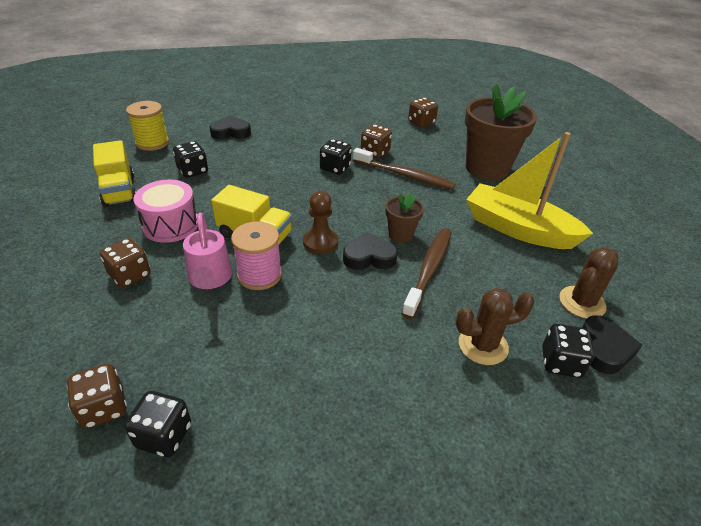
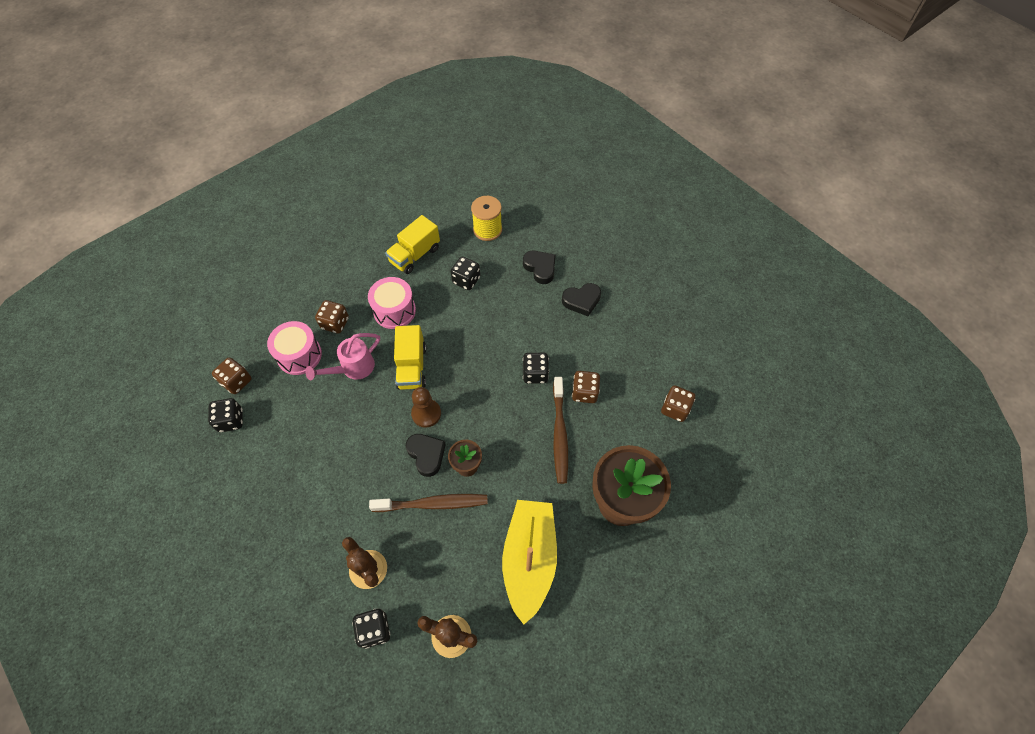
camera: 65 degrees right, 20 degrees up
(138, 322) = (299, 355): none -> pink drum
(259, 275) = (371, 394): pink spool -> none
(604, 348) = (404, 662): black heart -> black heart (581, 301)

